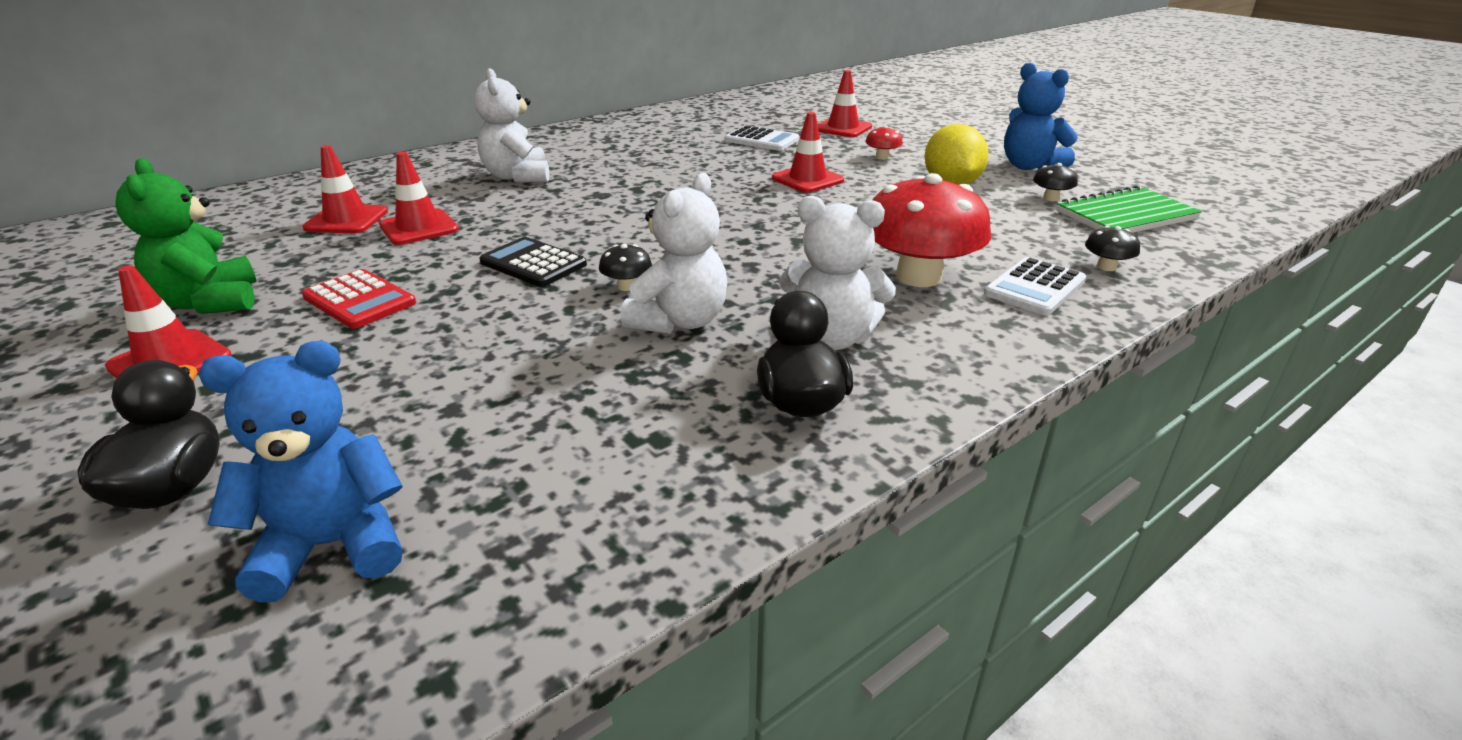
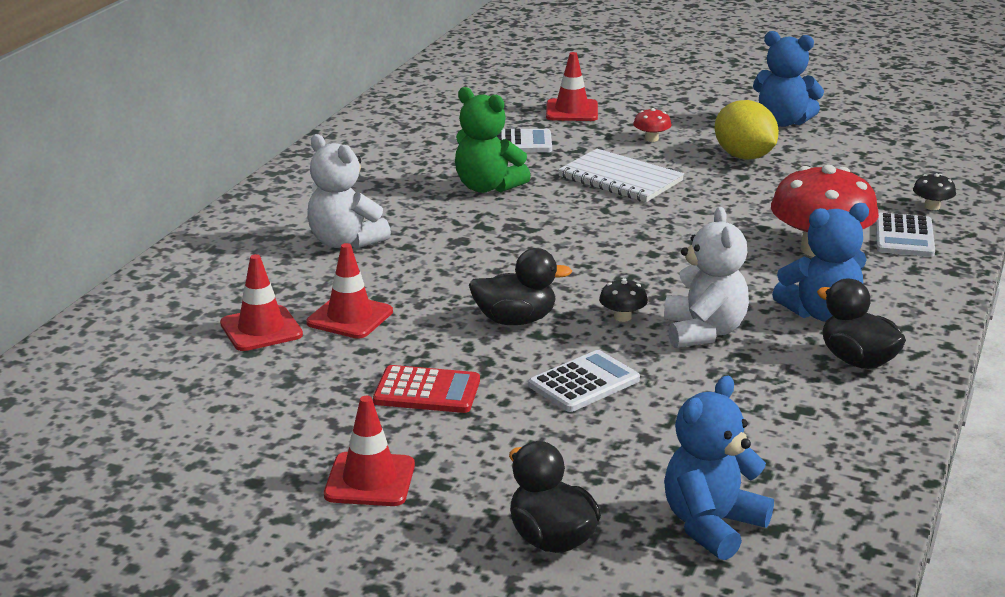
camera: 30 degrees left, 5 degrees down
(210, 302) = (297, 432): green teddy bear -> green teddy bear (487, 187)
(492, 334) = (584, 383): none -> white calculator
(533, 263) = (515, 320): black calculator -> black duck
(807, 179) = (620, 179): red traffic cone -> white notebook
(831, 338) = (821, 313): white teddy bear -> blue teddy bear
(1051, 198) = (833, 152): black mushroom -> none
(1125, 215) = (901, 156): green notebook -> none

